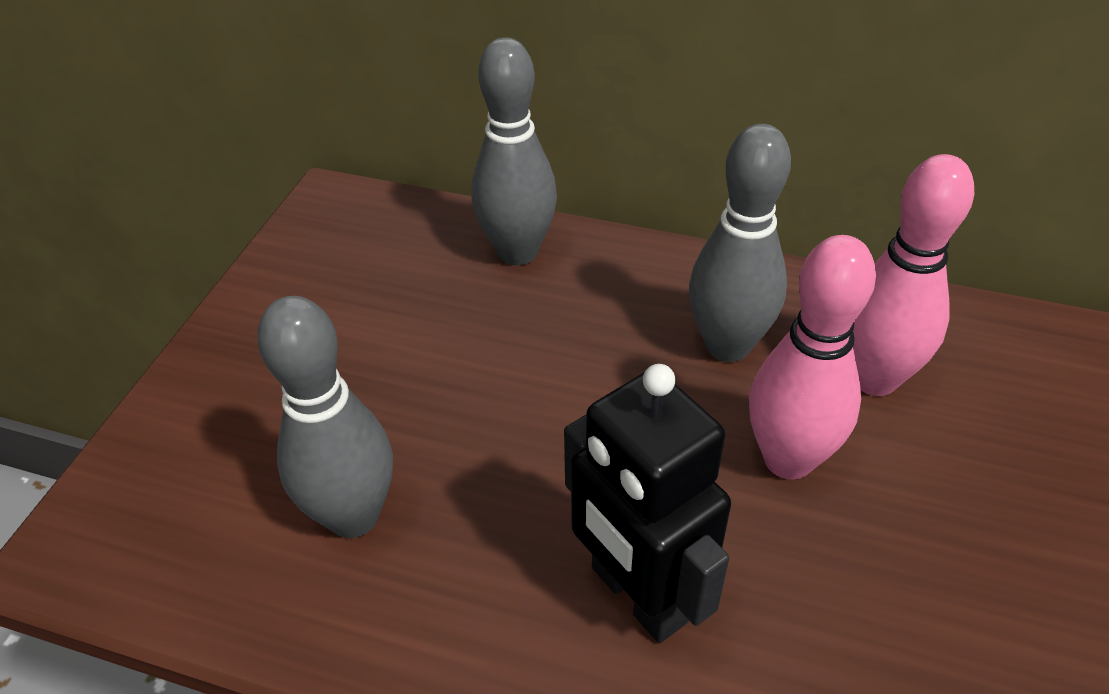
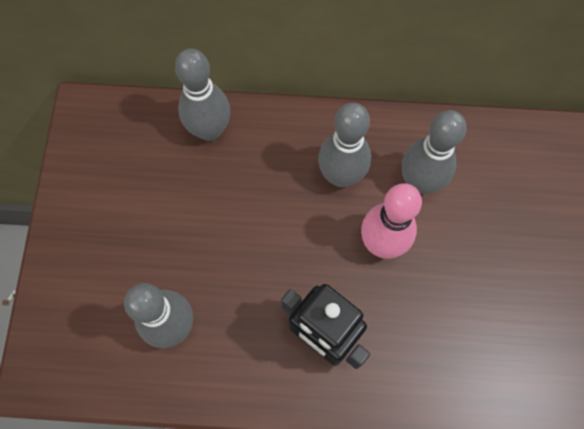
camera: 15 degrees left, 25 degrees up
(874, 378) = (419, 182): pink bowling pin -> grey bowling pin

